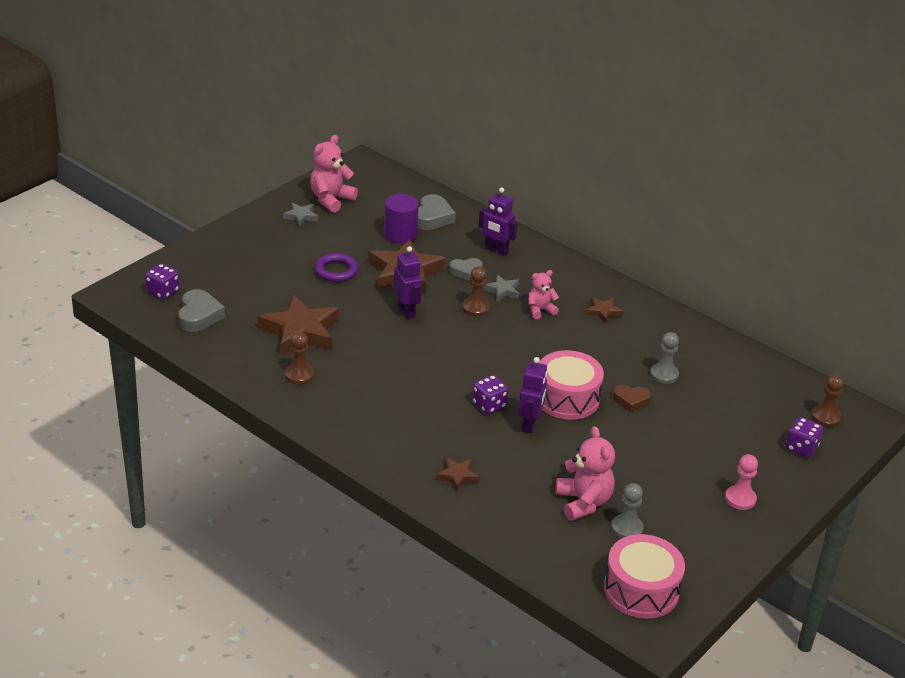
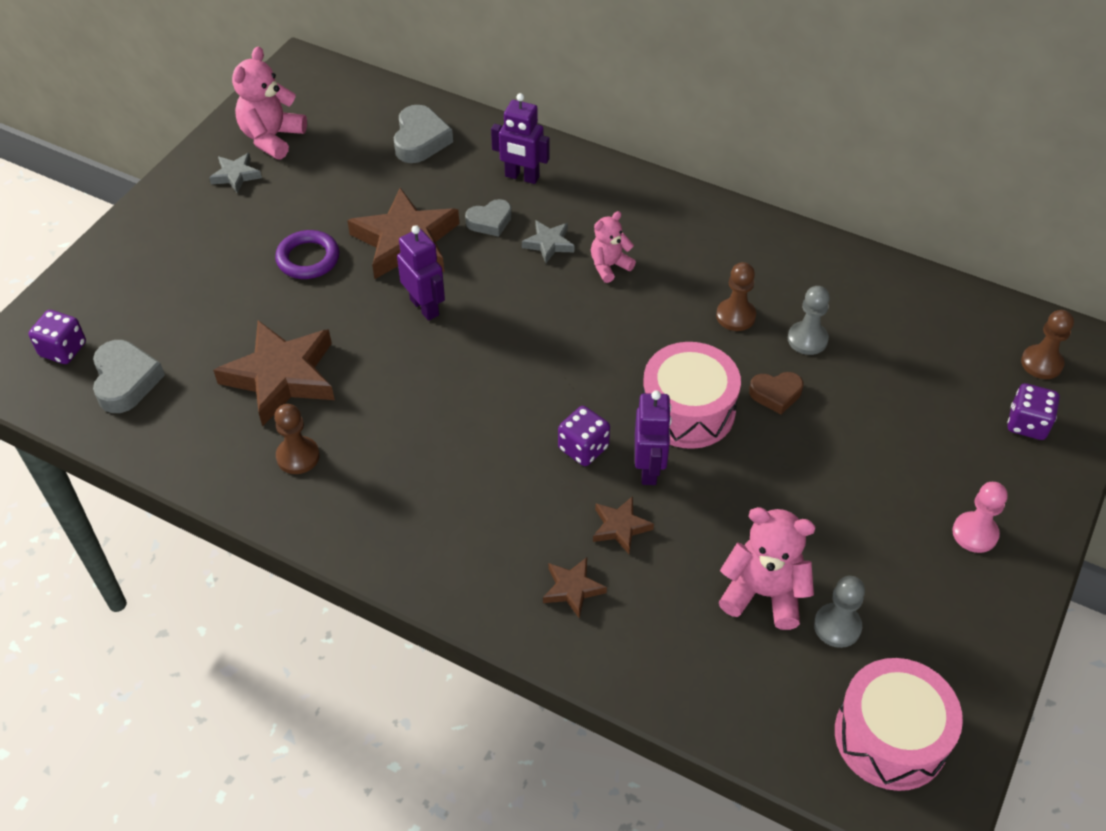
camera: 10 degrees left, 15 degrees up
(400, 235) = (383, 178): purple cylinder -> none
(476, 308) = (520, 281): brown pawn -> brown pawn (735, 316)
(583, 502) = (763, 593): pink teddy bear -> pink teddy bear turned 45 degrees counterclockwise
(603, 312) = (695, 250): brown star -> brown star (620, 527)

